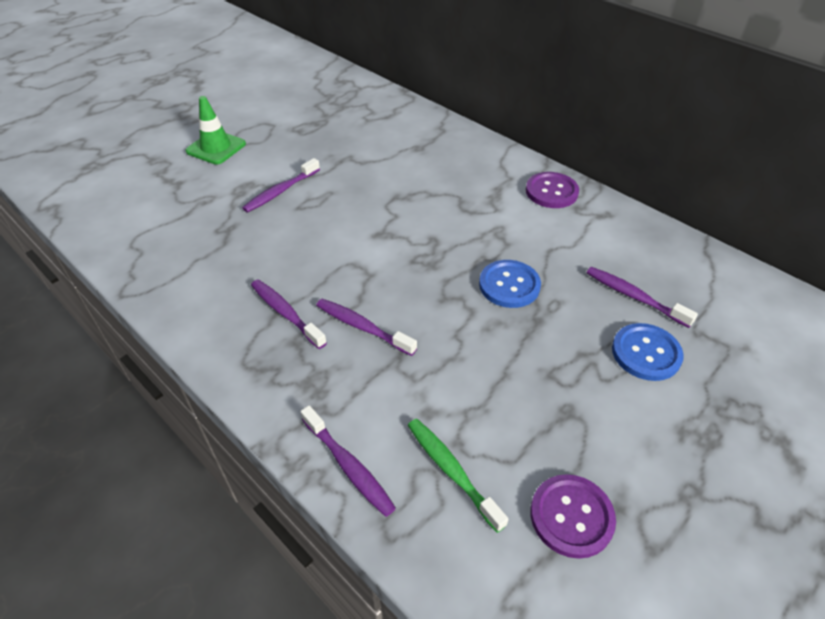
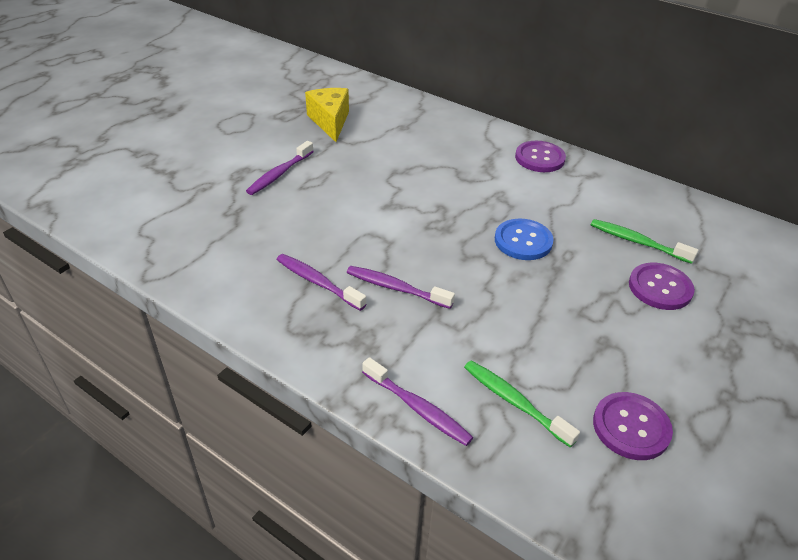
camera: 10 degrees left, 5 degrees down
(216, 148) = (201, 138): green traffic cone -> none
(346, 137) = (330, 121): none -> yellow cheese
(634, 297) = (637, 242): purple toothbrush -> green toothbrush
(646, 353) = (660, 288): blue button -> purple button

